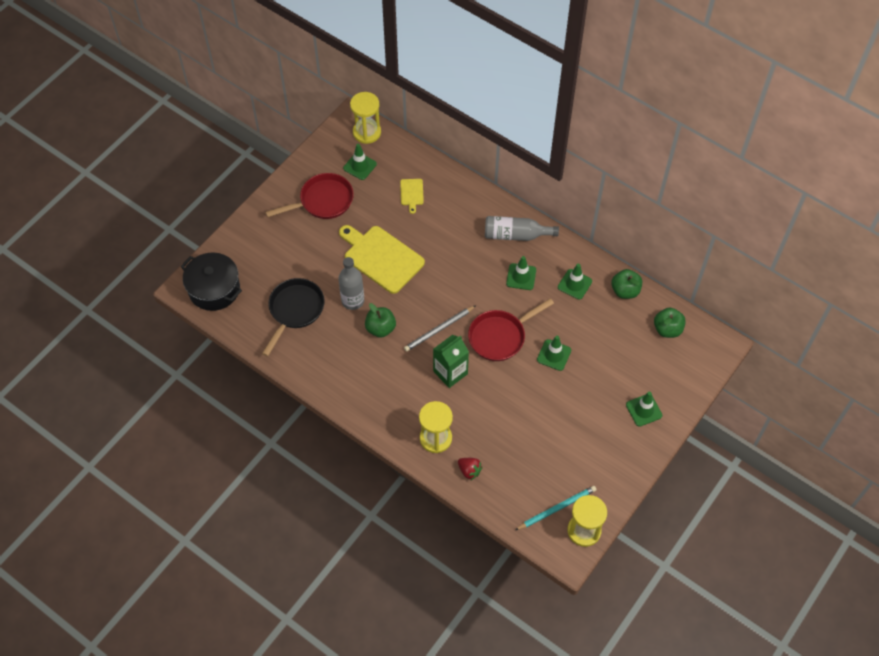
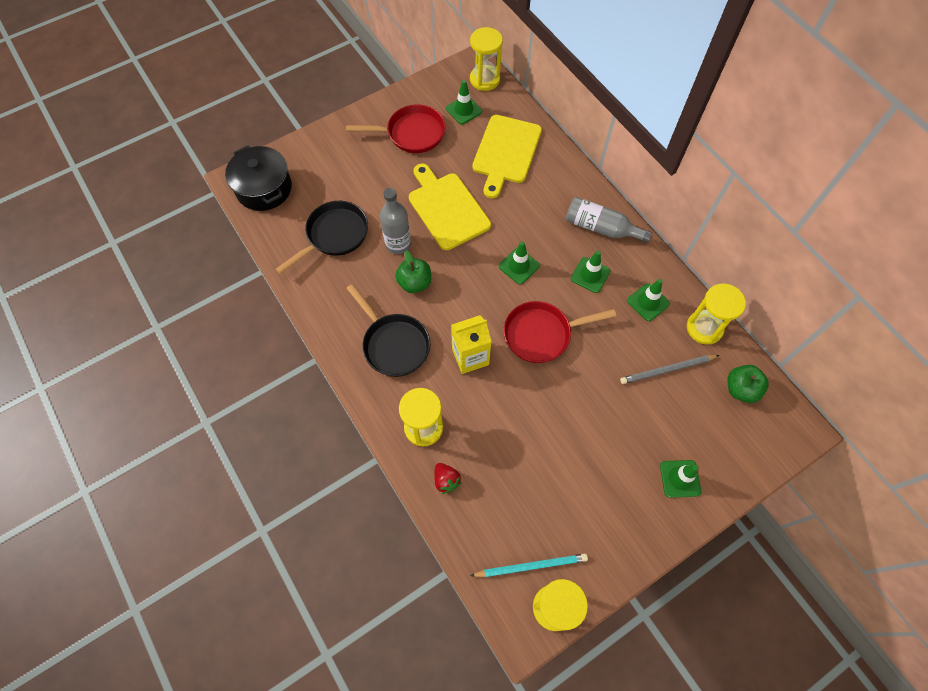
camera: 20 degrees right, 5 degrees up
(384, 383) = (393, 344): none -> black pan
(411, 193) = (506, 152): yellow cutting board -> yellow cutting board, size x2.18
(439, 329) = (477, 304): grey pencil -> grey pencil (667, 370)
(450, 372) = (470, 357): green carton -> yellow carton
(554, 355) = (595, 375): green traffic cone -> green traffic cone (519, 266)
(625, 291) = (704, 328): green apple -> yellow hourglass

